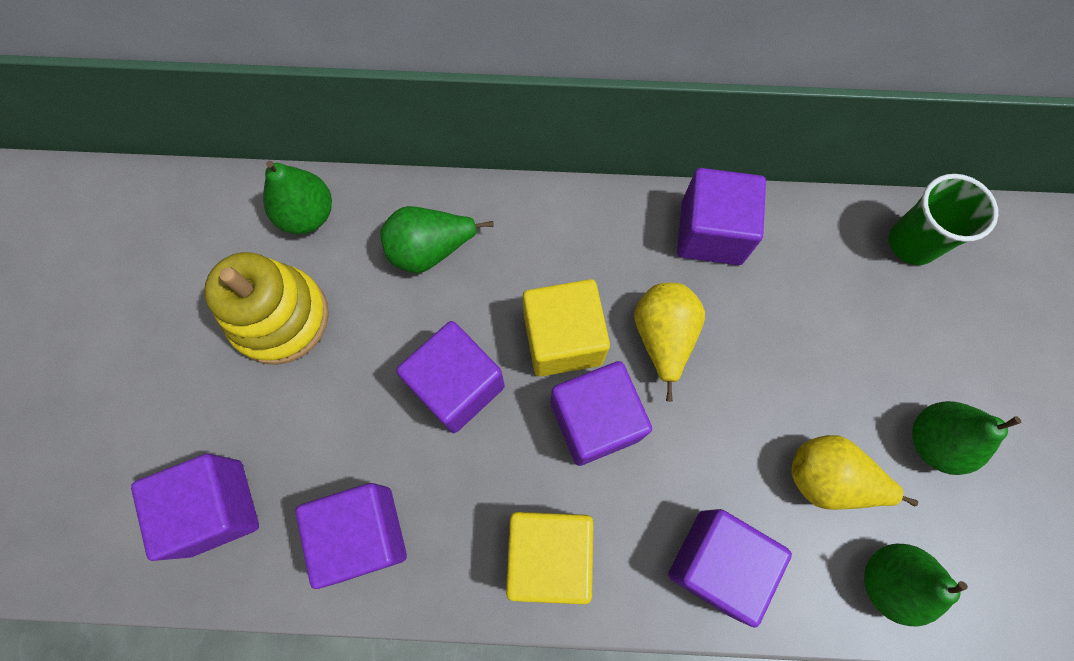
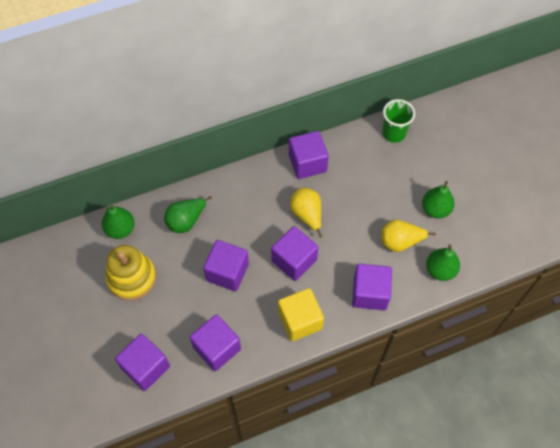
camera: 25 degrees left, 10 degrees down
(563, 339) = (264, 233): yellow cube -> none

